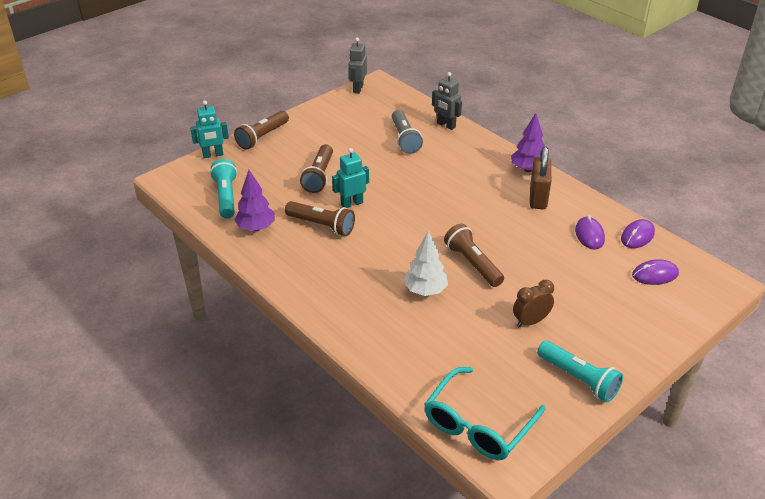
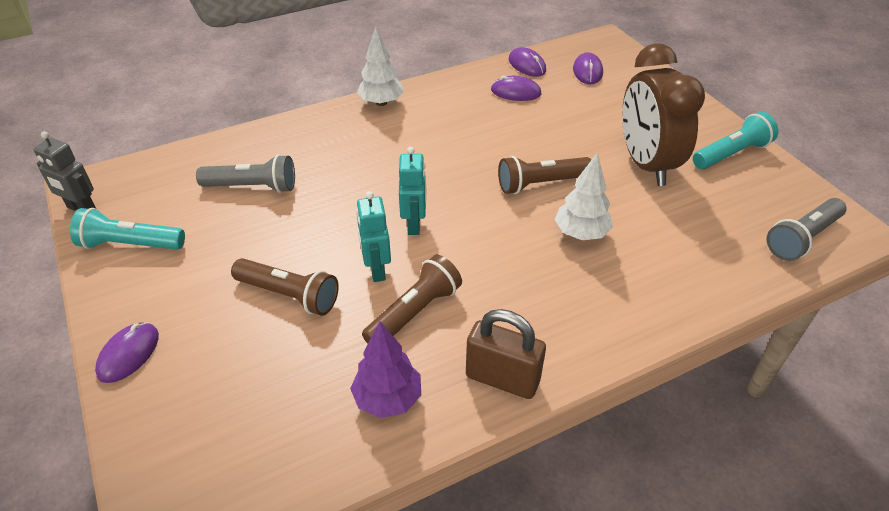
camera: 75 degrees left, 5 degrees up
(213, 155) = (133, 441): turquoise robot -> turquoise robot (414, 224)
(226, 197) = (280, 434): turquoise flashlight -> turquoise flashlight (130, 244)
(262, 137) = (128, 354): brown flashlight -> purple mouse
(446, 125) = (246, 143): grey robot -> none
(478, 425) = (802, 238): turquoise glasses -> grey flashlight
(528, 169) = (381, 102): purple tree -> white tree
(530, 321) = (645, 164): brown clock -> brown clock, size x2.06
(538, 197) = (437, 108): brown padlock -> brown padlock (502, 378)

